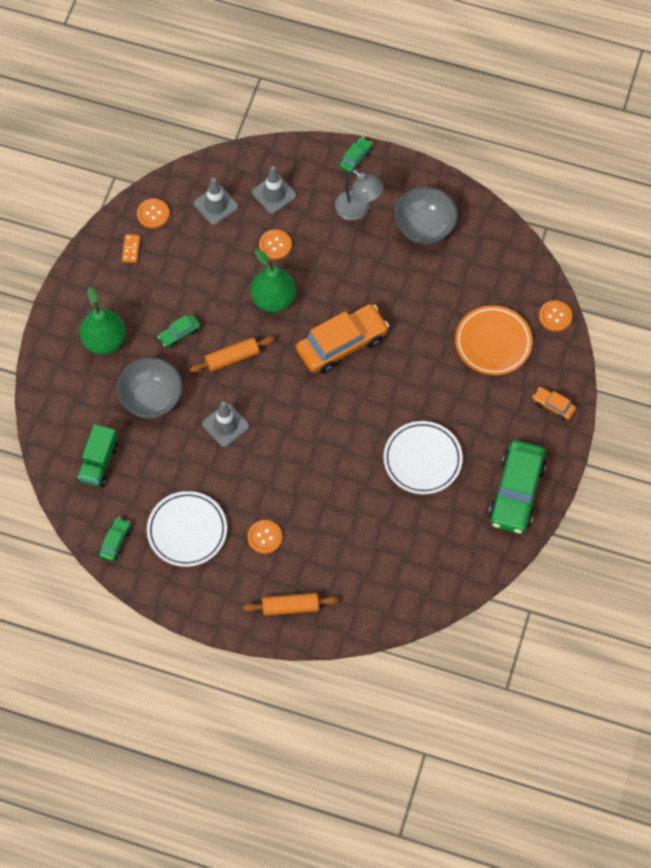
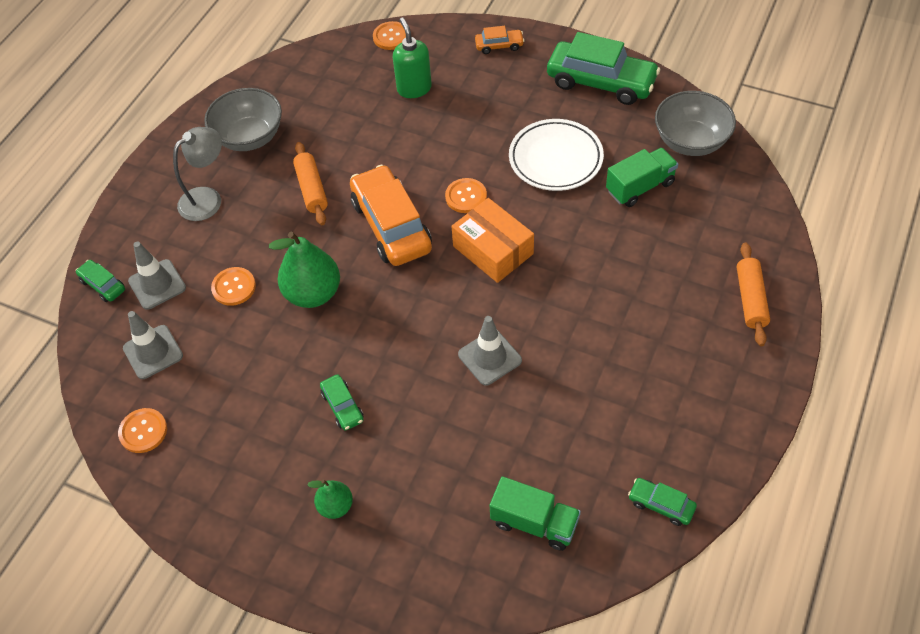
camera: 80 degrees left, 10 degrees down
(105, 341) = (335, 506): green pear -> green pear, size x0.55
(131, 249) = (192, 463): orange domino -> none
(151, 398) = (438, 446): grey bowl -> grey bowl (690, 141)
(187, 531) = (644, 411): white plate -> none
(232, 358) = (391, 345): orange rolling pin -> orange rolling pin (311, 189)
(265, 537) = (654, 321): orange button -> orange button (466, 196)
(324, 419) = (493, 250): none -> orange box
(355, 158) = (134, 196): green car -> green car (103, 285)
(397, 525) = (640, 187): none -> green truck
(493, 342) = (414, 88): orange plate -> green soap dispenser
(553, 406) = (499, 46): orange car -> orange car turned 135 degrees counterclockwise

